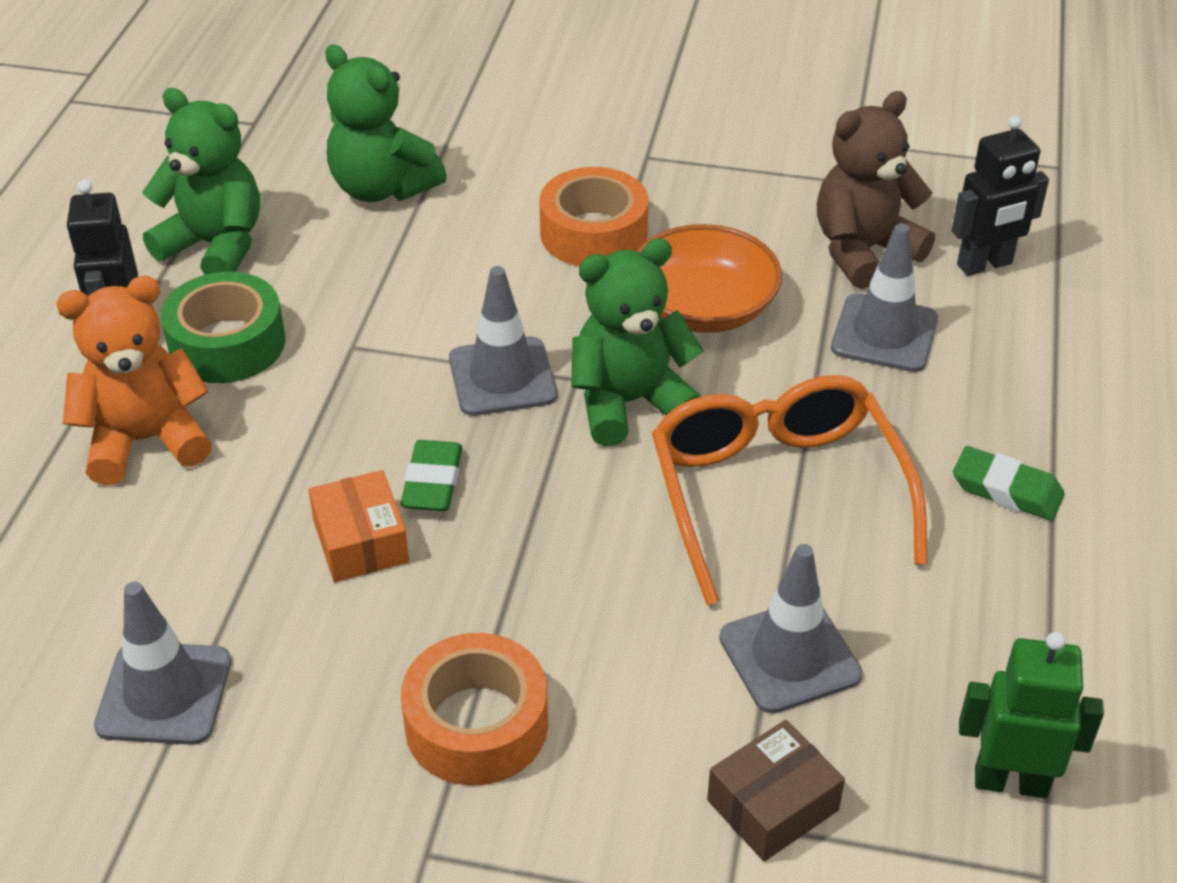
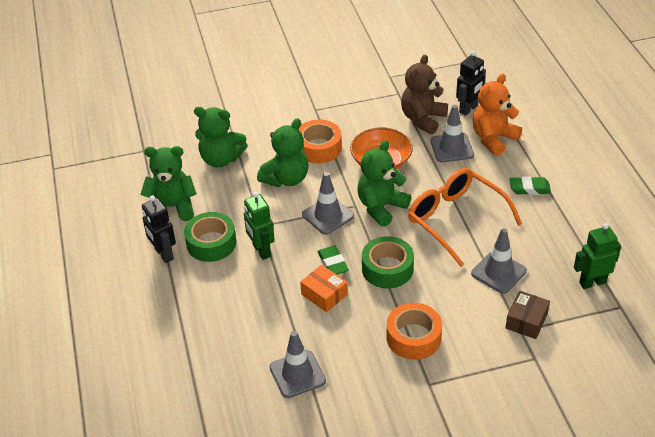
camera: 25 degrees left, 0 degrees up
(146, 440) = (211, 291): orange teddy bear -> orange teddy bear (493, 139)
(309, 397) = (261, 251): none -> green robot
(478, 271) = (286, 179): none -> green teddy bear
(539, 542) = (387, 269): none -> green tape

